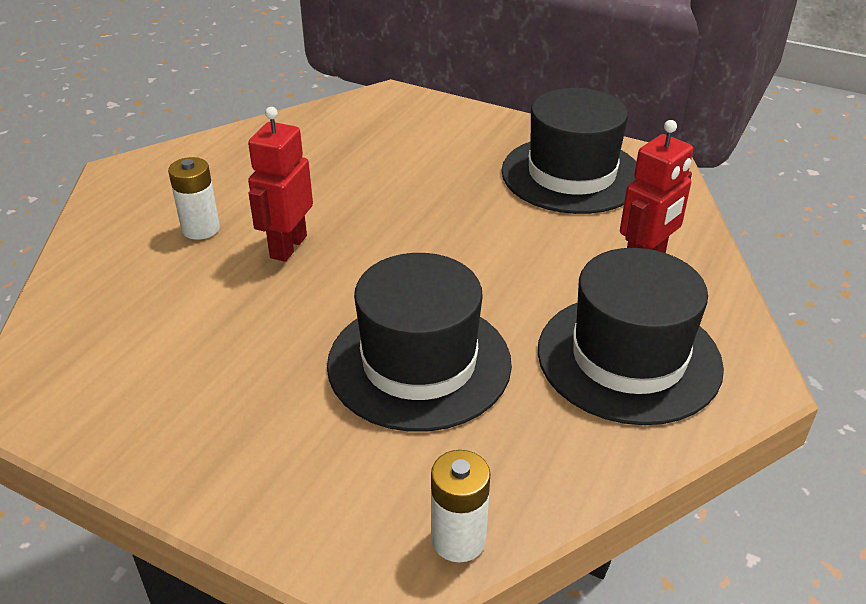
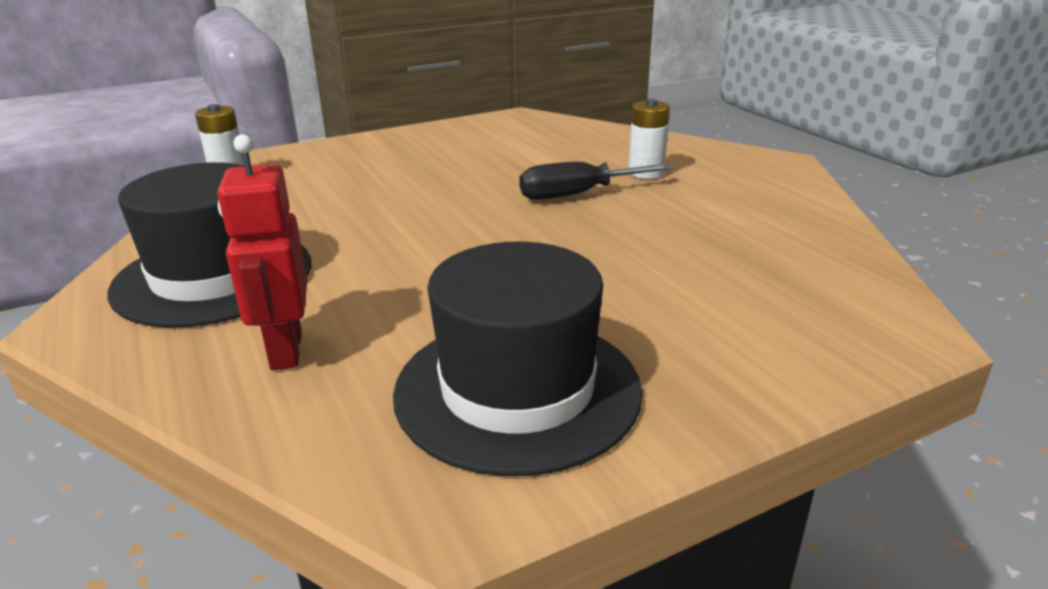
camera: 125 degrees right, 10 degrees down
(288, 247) = (577, 194): red robot -> black screwdriver
(419, 363) = (365, 203): black hat -> none

